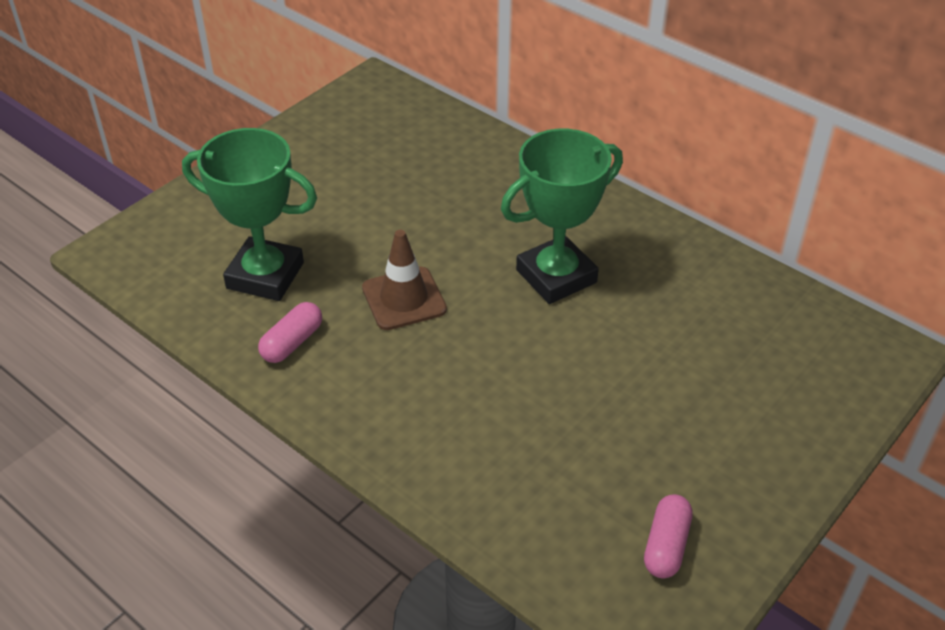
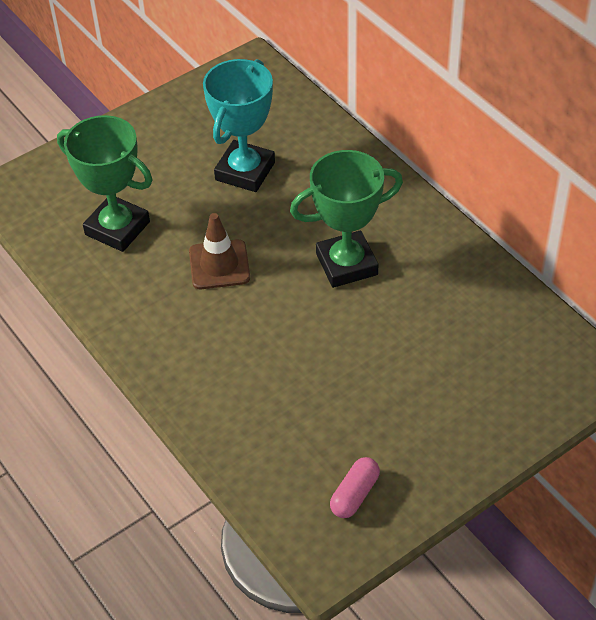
camera: 15 degrees right, 5 degrees up
(292, 342) = (123, 288): pink capsule -> none
(402, 193) = (245, 171): none -> turquoise trophy

